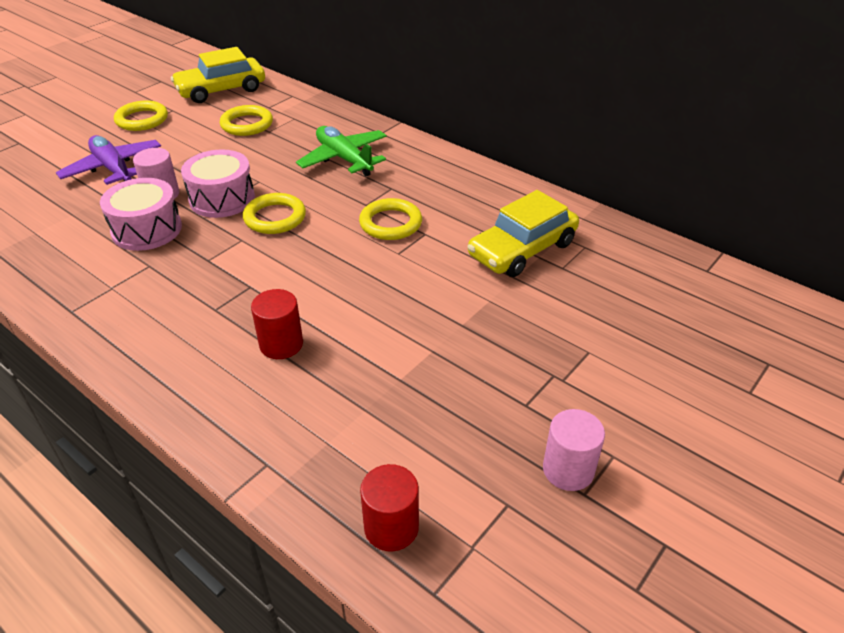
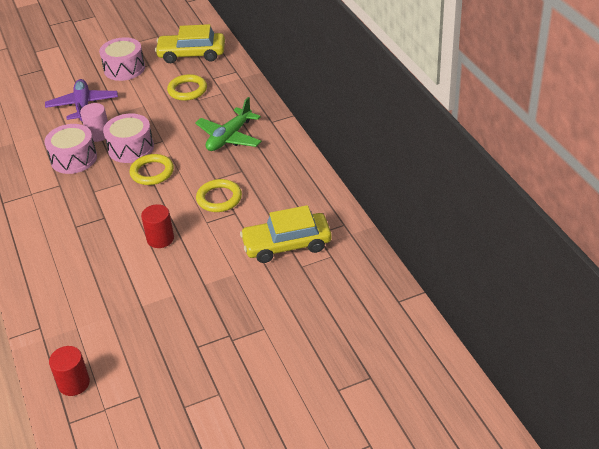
camera: 30 degrees right, 0 degrees up
(142, 120) = (124, 69): yellow ring -> pink drum
(281, 344) = (94, 261): red cylinder -> red cylinder (160, 239)
(344, 159) = (229, 137): green plane -> green plane turned 135 degrees counterclockwise
(568, 470) = (187, 391): pink cylinder -> none

